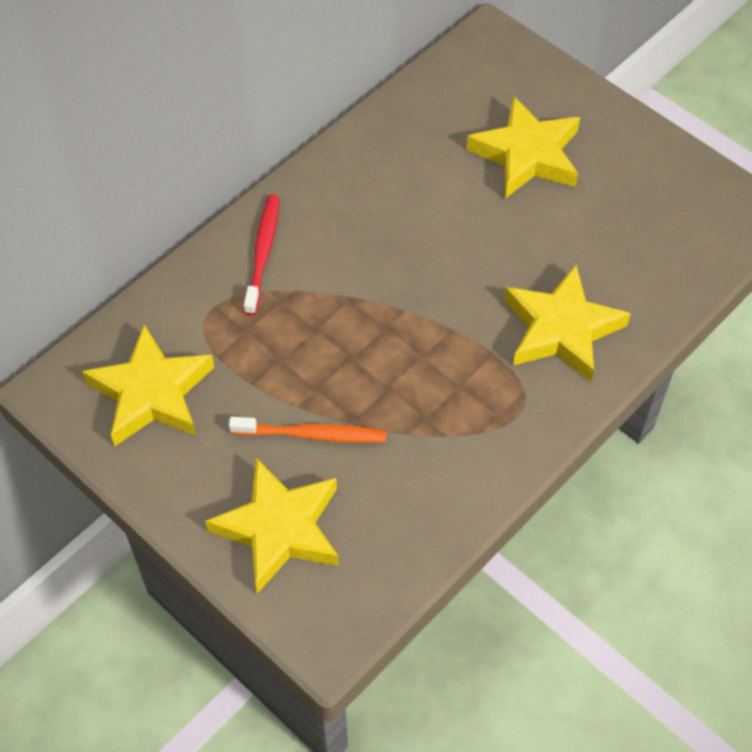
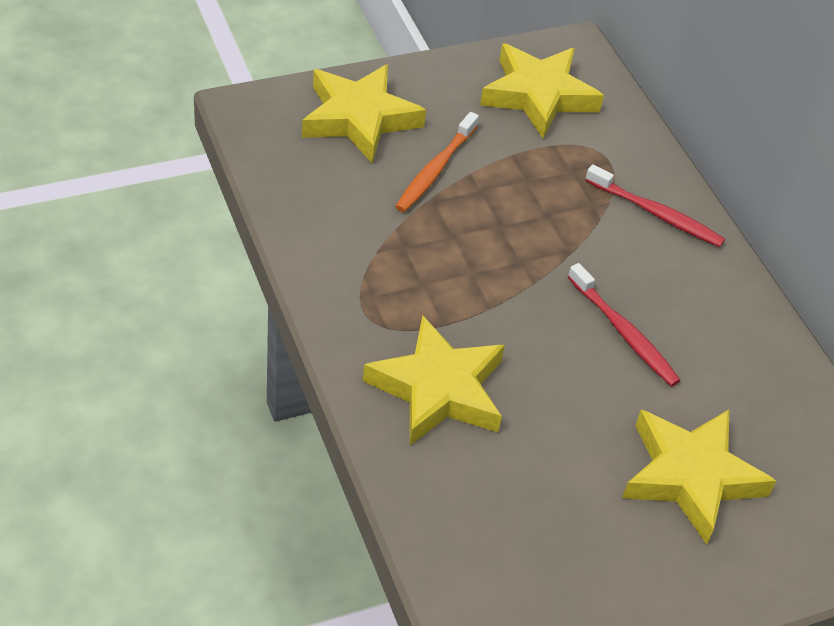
camera: 110 degrees right, 10 degrees down
(417, 233) = (624, 333): none -> red toothbrush

